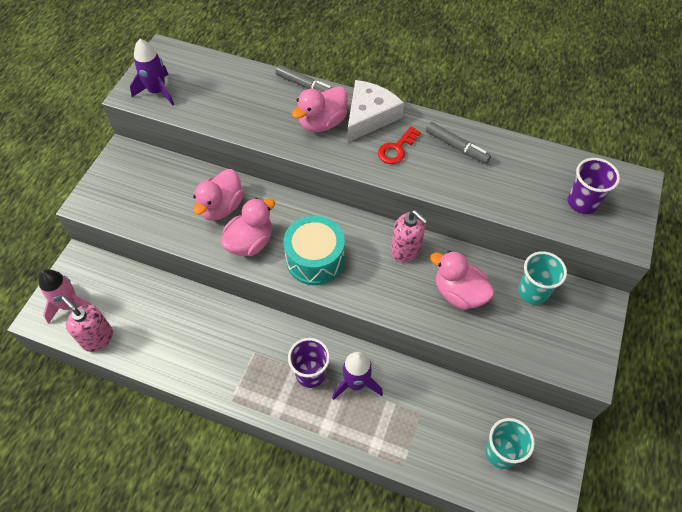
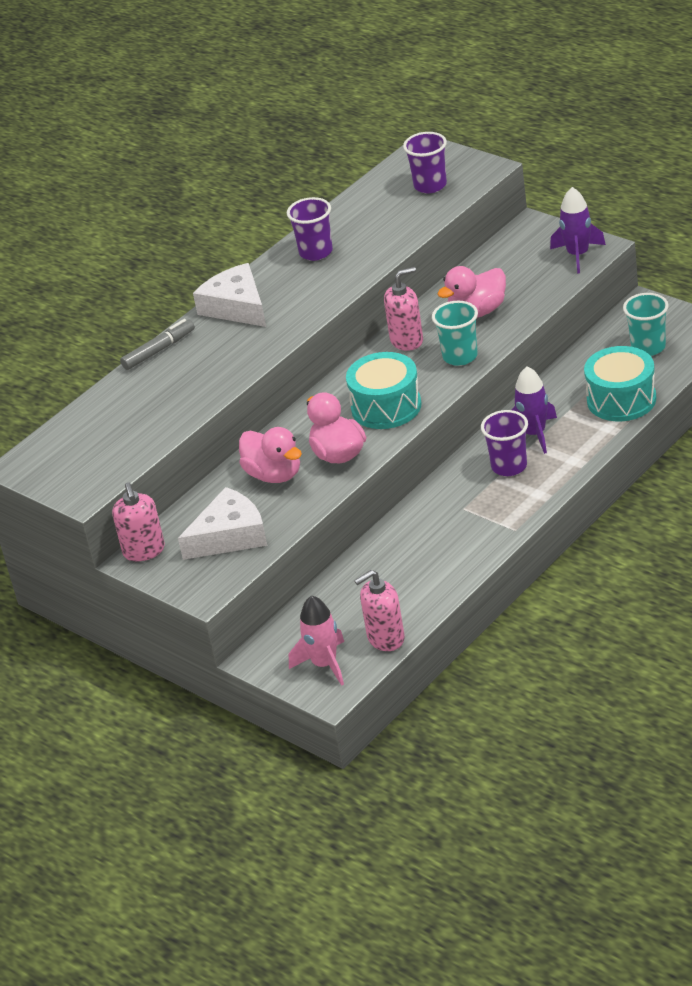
camera: 65 degrees left, 20 degrees down
(131, 154) = (144, 551): none -> pink soap dispenser
(149, 200) = (230, 536): none -> white cheese
(157, 91) = (93, 471): purple rocket -> purple rocket (578, 255)
(322, 123) = (225, 342): pink duck -> none
(396, 149) = (295, 293): red key -> none
(418, 446) = (621, 400): none -> turquoise drum
(456, 147) = (316, 252): grey marker -> purple cup
(533, 292) = (498, 264): turquoise cup -> turquoise cup (460, 356)

